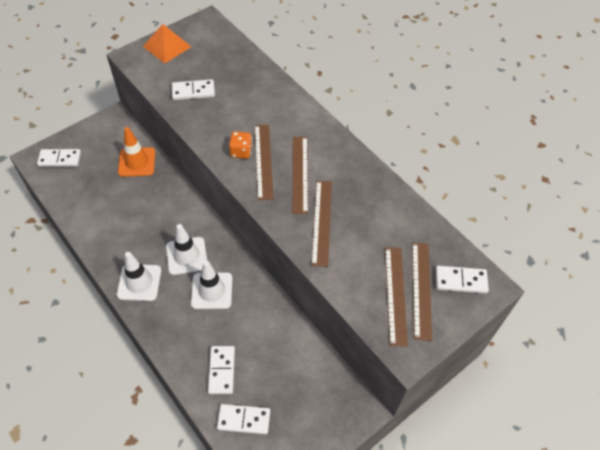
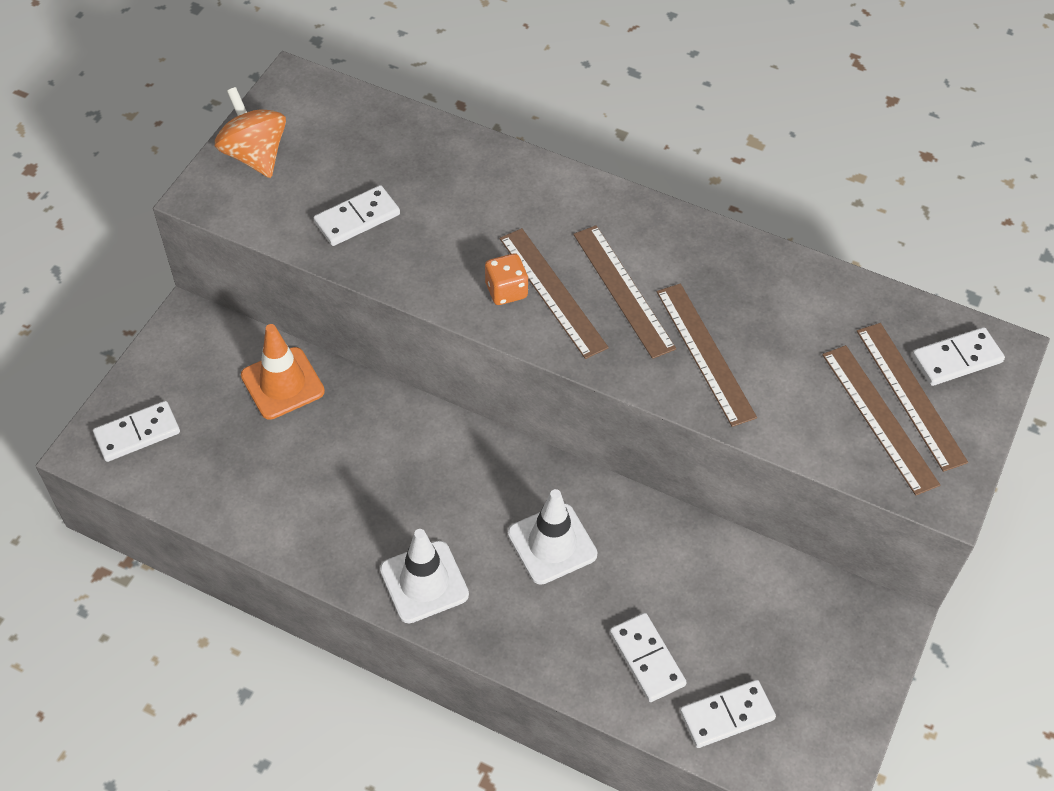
camera: 25 degrees left, 0 degrees up
(167, 46) = (255, 154): orange pyramid -> orange spinning top
(186, 256) = (474, 506): white traffic cone -> none

